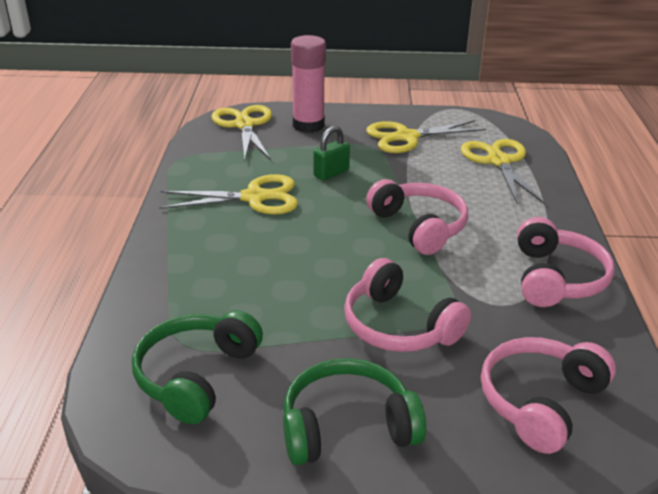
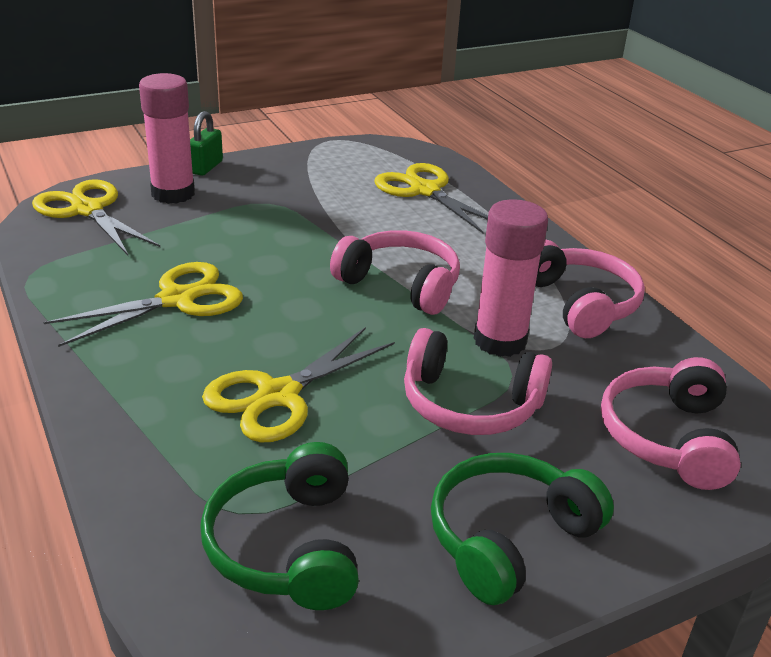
camera: 30 degrees left, 0 degrees up
(331, 173) = (249, 246): green padlock -> green padlock (206, 167)
(406, 137) = (304, 184): yellow scissors -> yellow scissors (278, 395)
(462, 288) = (500, 341): none -> pink glue stick

